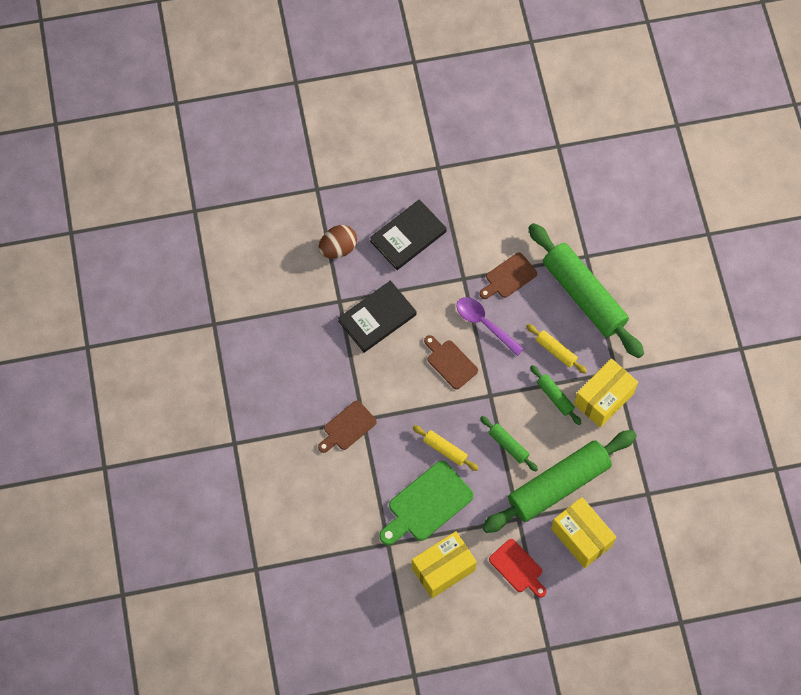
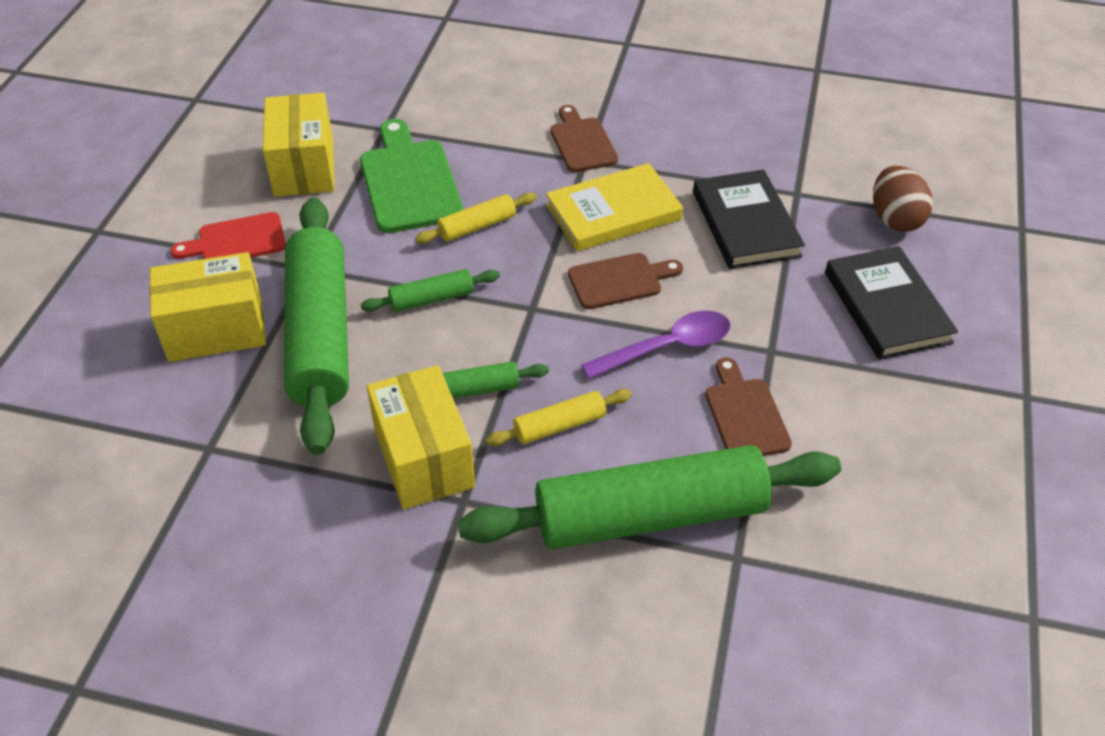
camera: 115 degrees right, 20 degrees down
(400, 386) = (613, 212): none -> yellow book

